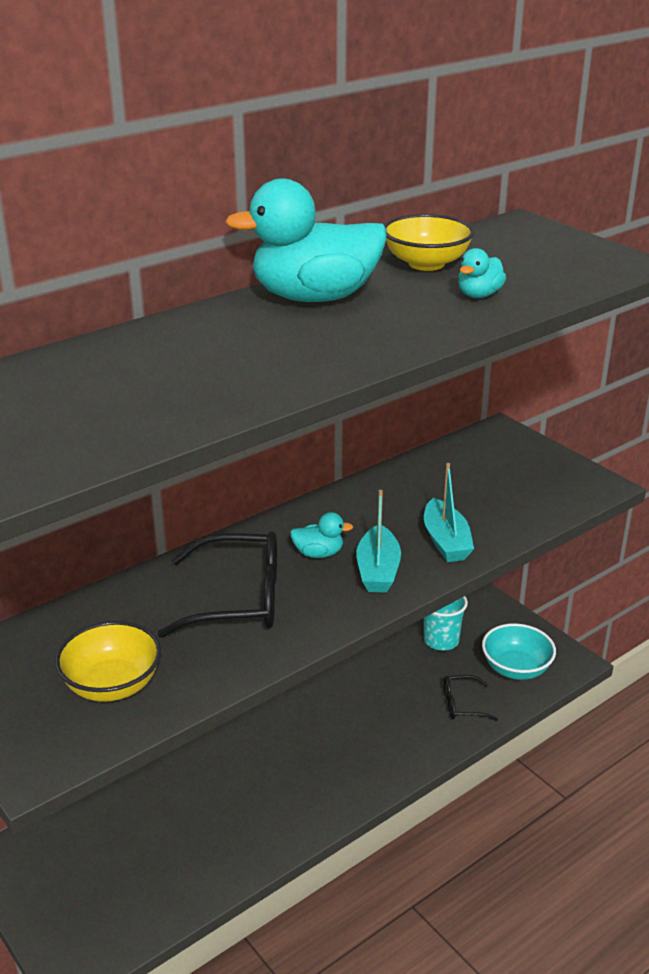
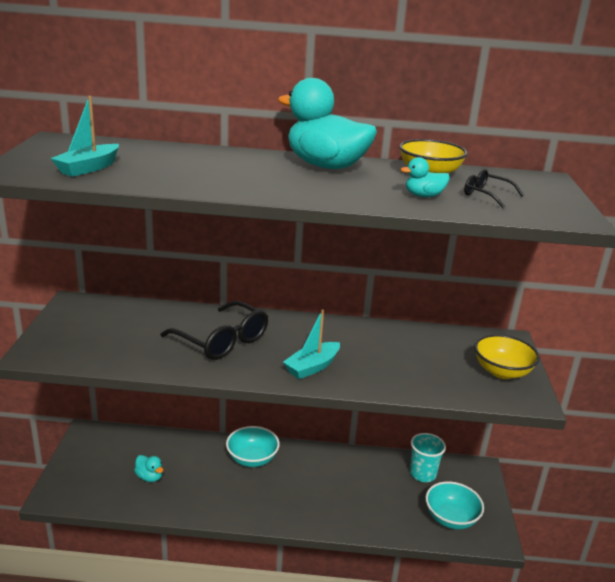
camera: 40 degrees right, 5 degrees down
(112, 685) = (111, 343): yellow bowl -> yellow bowl (502, 372)
(256, 744) = (252, 459): none -> turquoise bowl
(318, 553) = (295, 343): turquoise duck -> turquoise duck (149, 477)
(446, 541) = (375, 375): turquoise boat -> turquoise boat (88, 168)
(462, 704) = (389, 515): black glasses -> black glasses (486, 195)

